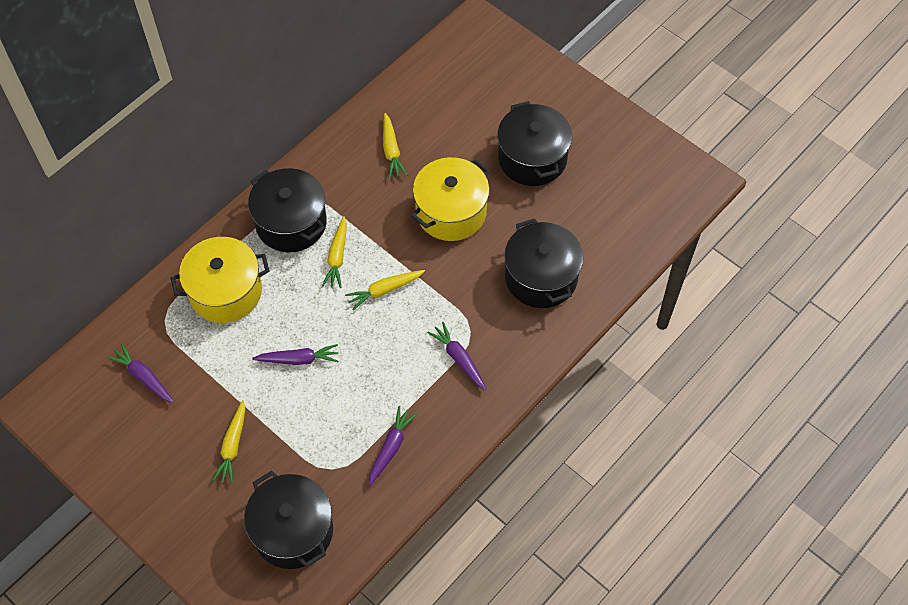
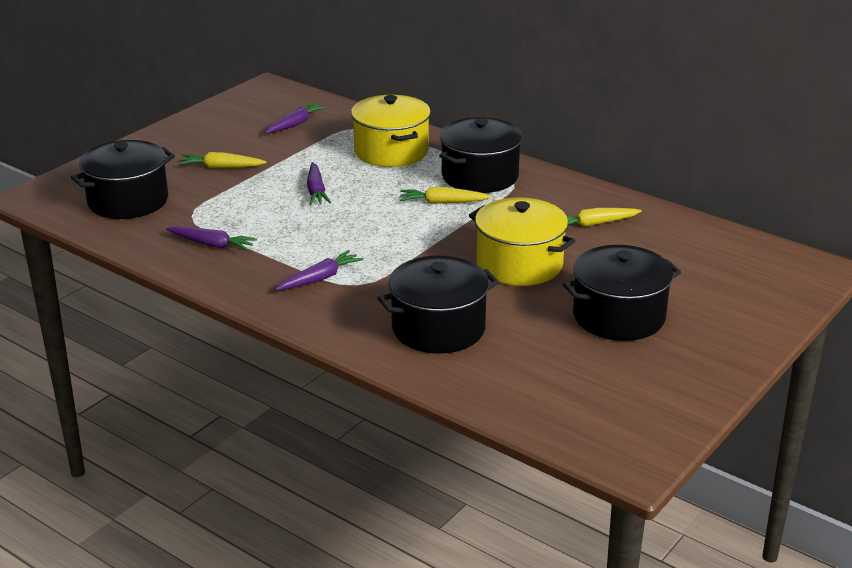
camera: 85 degrees right, 30 degrees down
(384, 290) = (404, 231): yellow carrot -> none

